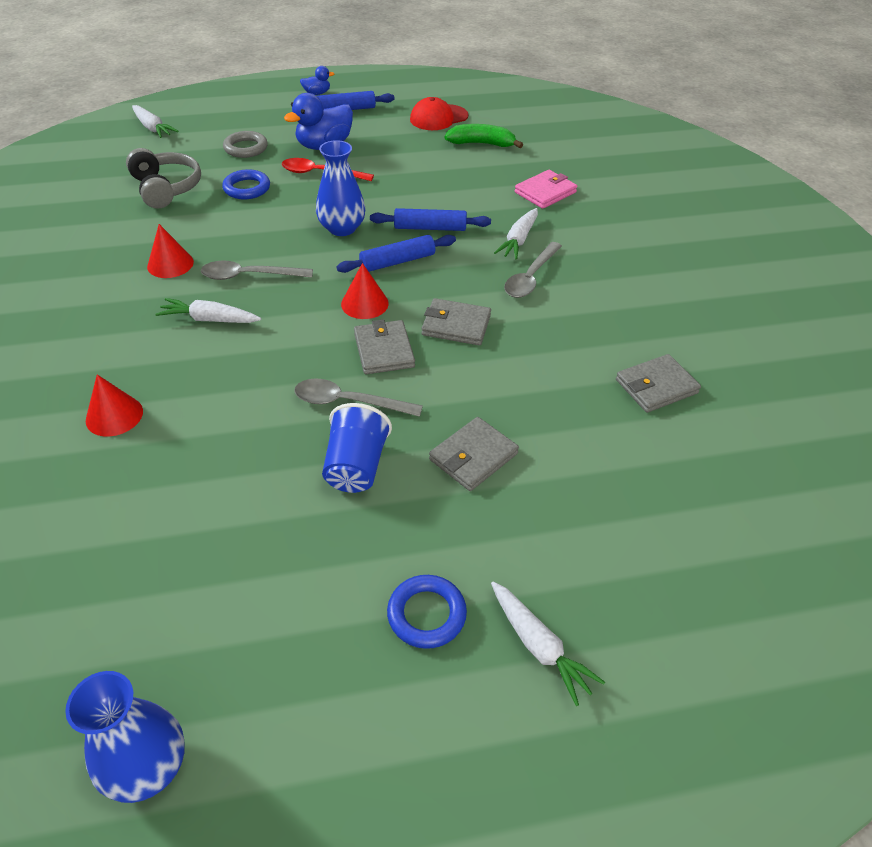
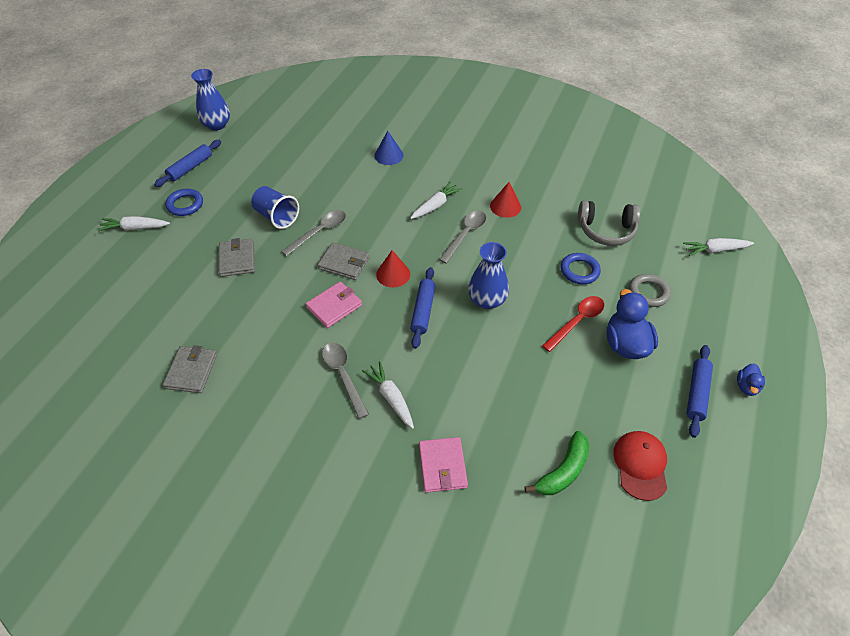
camera: 125 degrees right, 5 degrees up
(114, 415) = (389, 155): red cone -> blue cone
(430, 228) = (450, 351): blue rolling pin -> blue rolling pin (190, 168)
(456, 325) = (334, 306): grey wallet -> pink wallet

